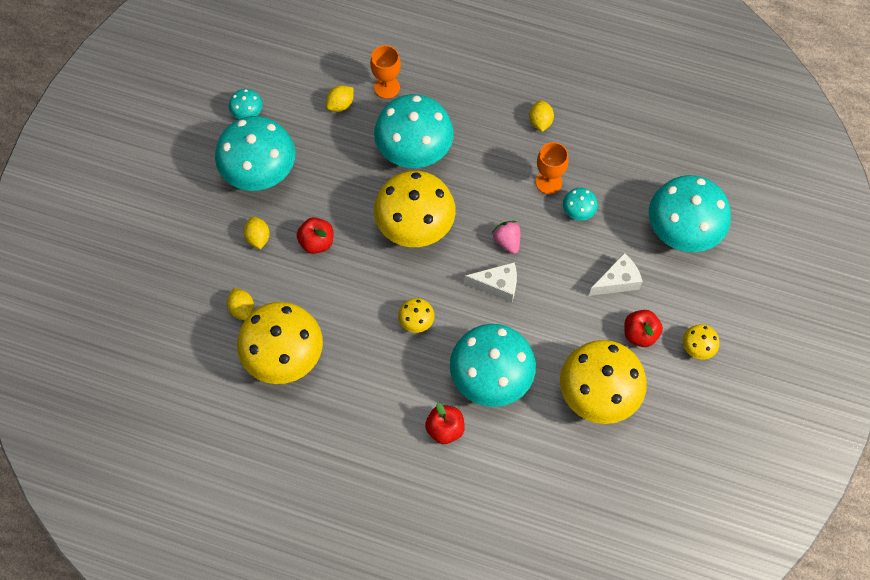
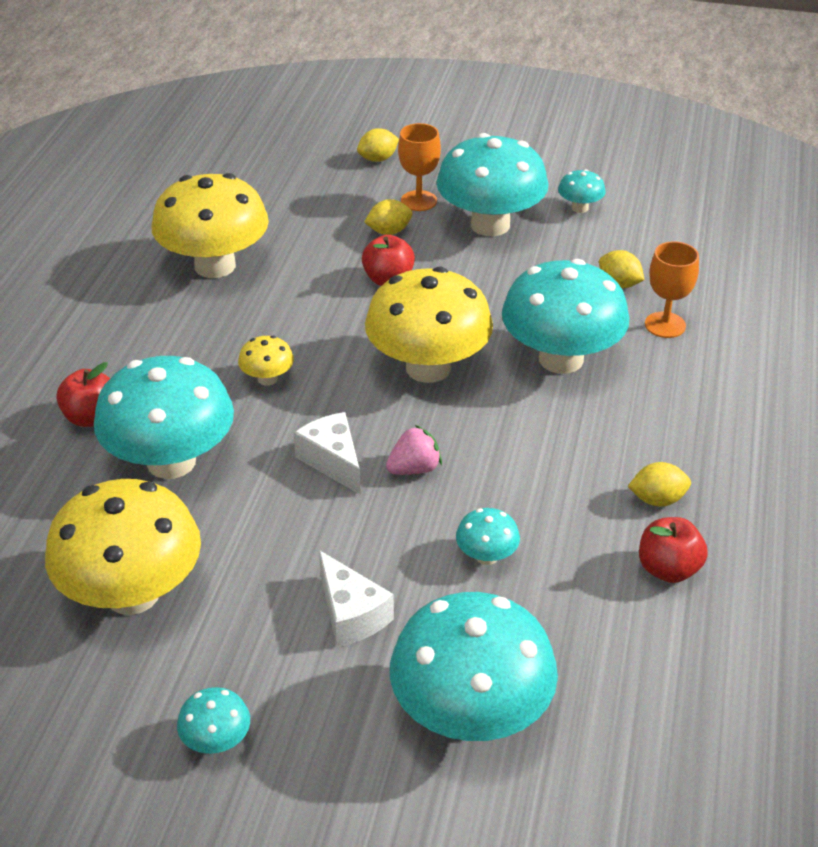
camera: 85 degrees right, 25 degrees down
(242, 309) = (283, 228): yellow lemon -> yellow lemon (378, 159)
(497, 285) = (333, 461): white cheese -> white cheese turned 150 degrees clockwise
(548, 182) = (538, 515): orange goblet -> orange goblet (419, 201)
(640, 334) = (246, 650): red apple -> red apple (668, 569)
(697, 347) = (216, 741): yellow mushroom -> turquoise mushroom

